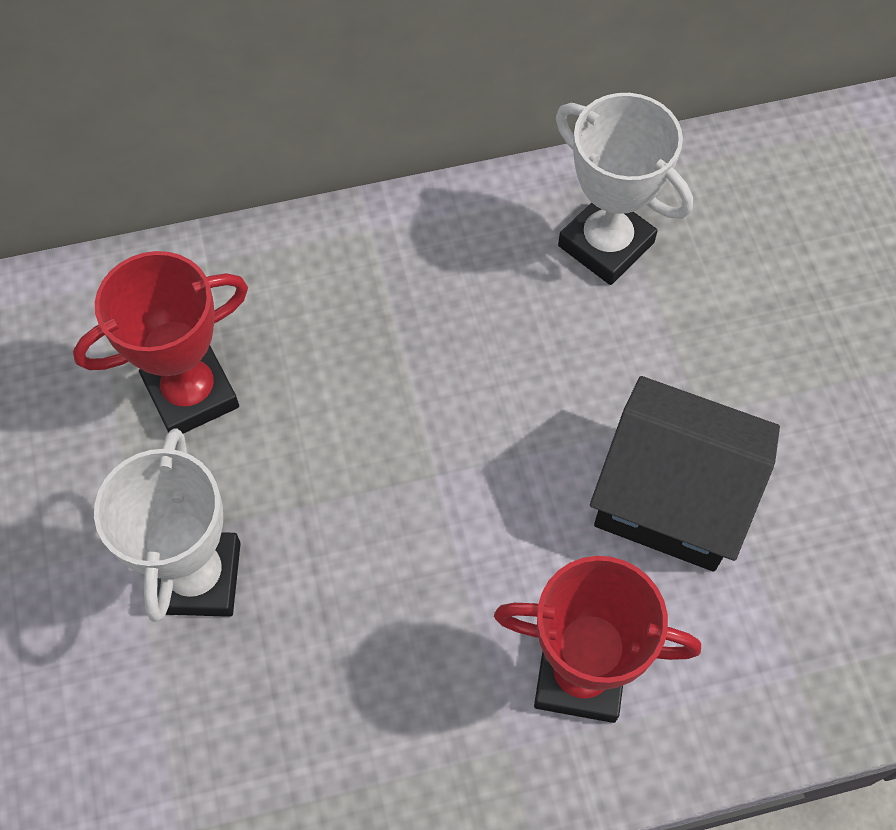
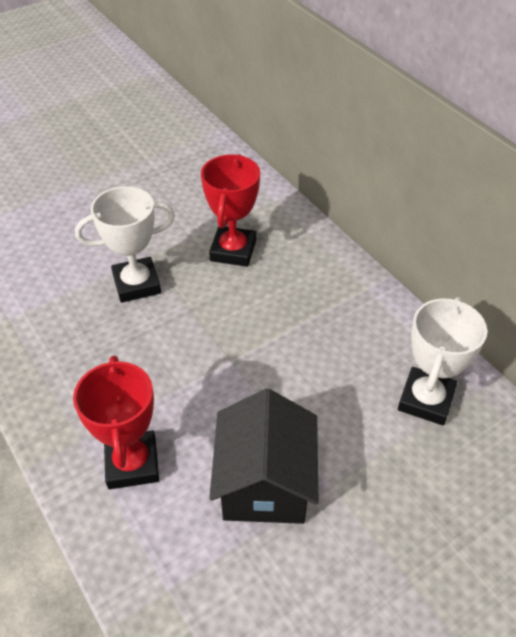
camera: 70 degrees right, 15 degrees down
(191, 394) = (233, 250): red trophy -> red trophy turned 60 degrees clockwise

